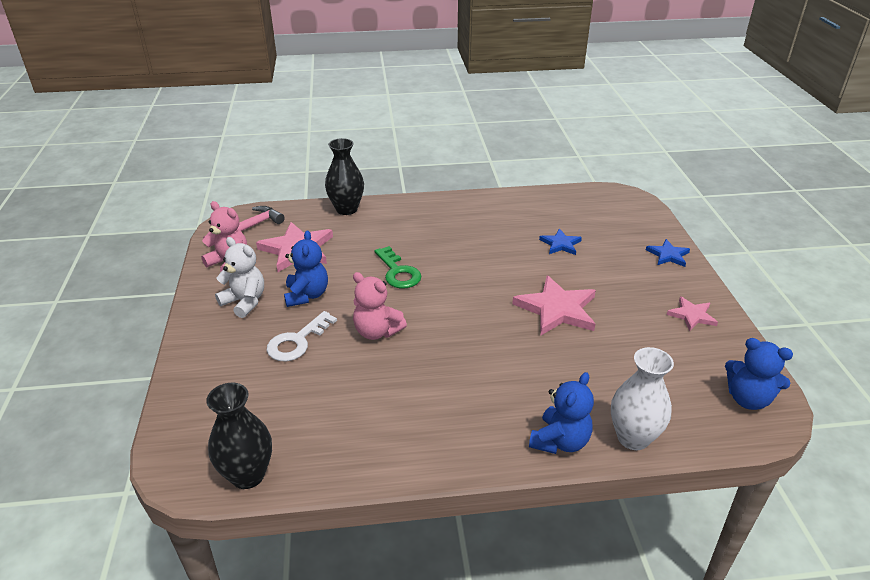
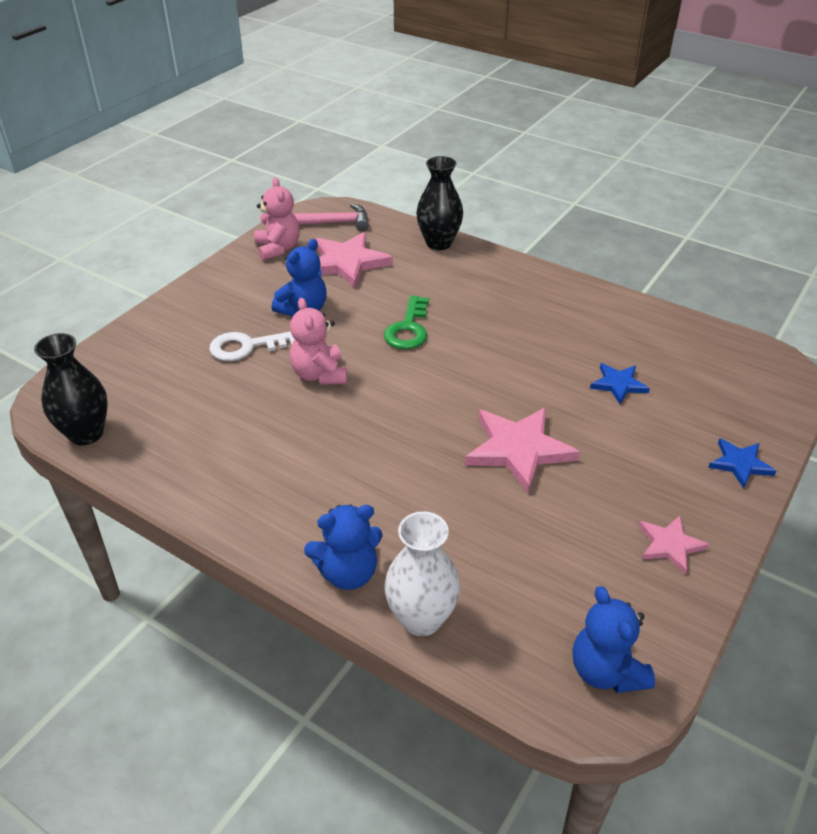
camera: 40 degrees right, 5 degrees up
(245, 302) = (249, 290): white teddy bear -> none

